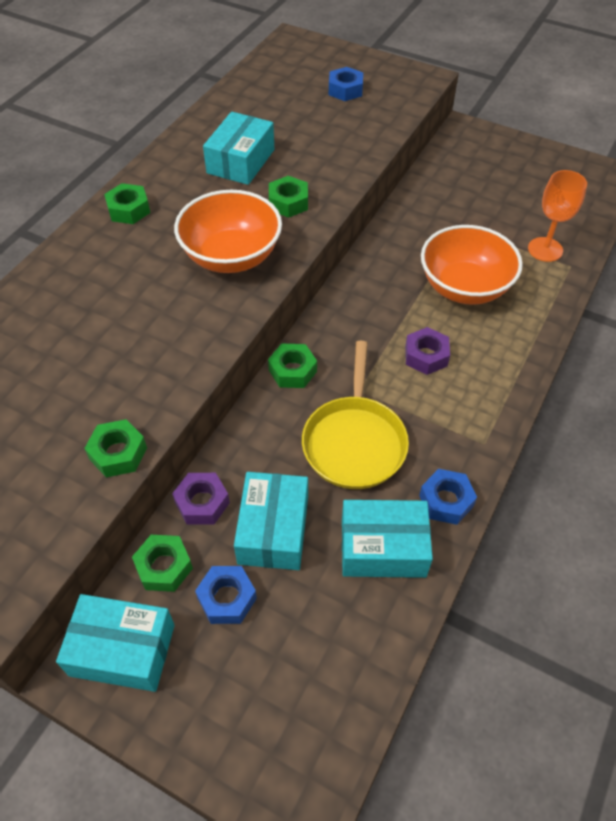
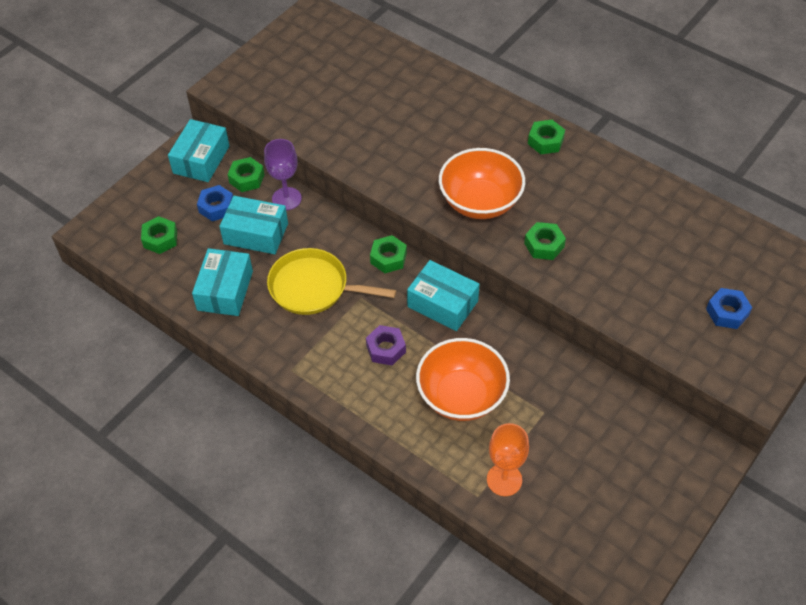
camera: 100 degrees right, 0 degrees up
(118, 453) = (306, 135): green nut -> green nut (160, 239)
(202, 503) = (286, 199): purple nut -> purple goblet
(240, 161) = (606, 216): turquoise box -> turquoise box (442, 303)
(446, 501) = (249, 334): blue nut -> none

